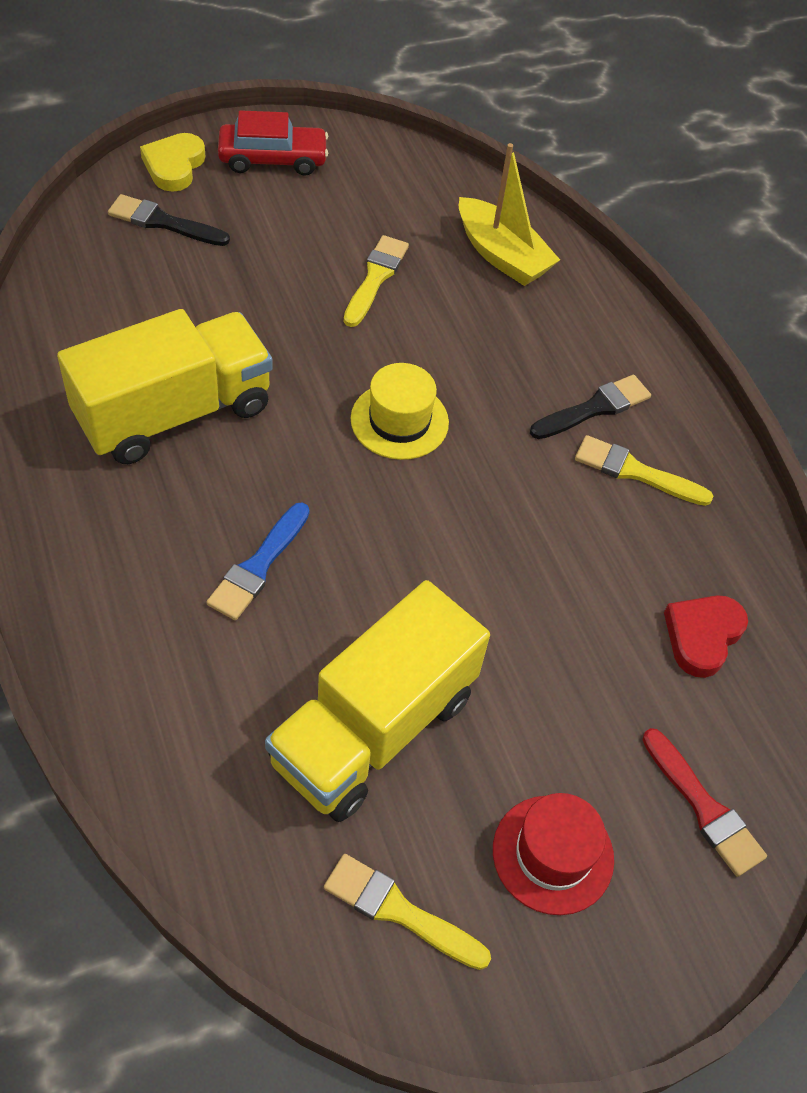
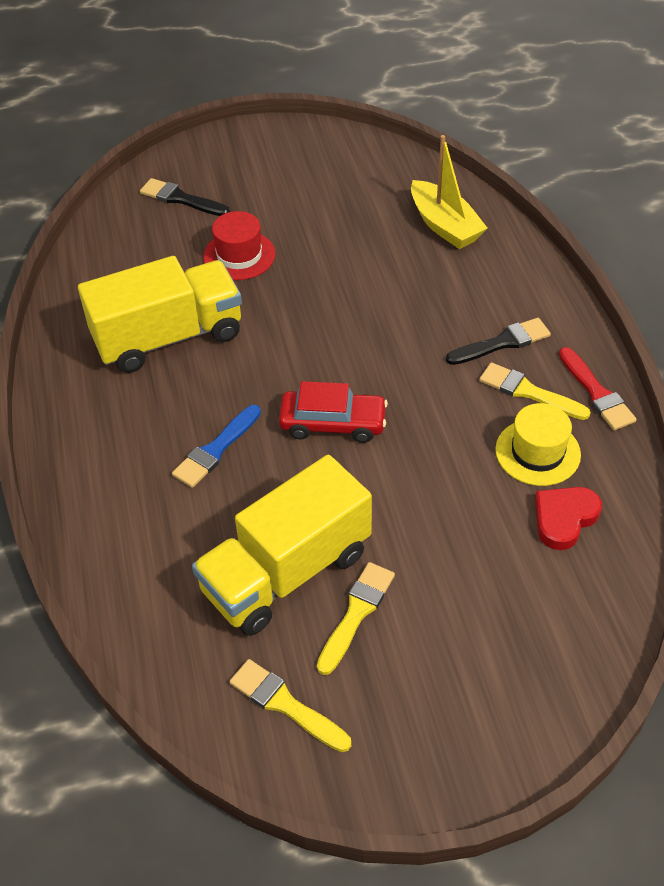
camera: 15 degrees right, 5 degrees down
(174, 166) = (195, 158): yellow heart -> none
(273, 159) = (272, 153): red car -> red car (333, 423)
(375, 278) = (340, 241): yellow brush -> yellow brush (356, 613)
(399, 421) = (342, 348): yellow hat -> yellow hat (537, 452)
(553, 854) = (414, 673): red hat -> red hat (239, 255)
(704, 807) = (544, 647): red brush -> red brush (597, 393)

